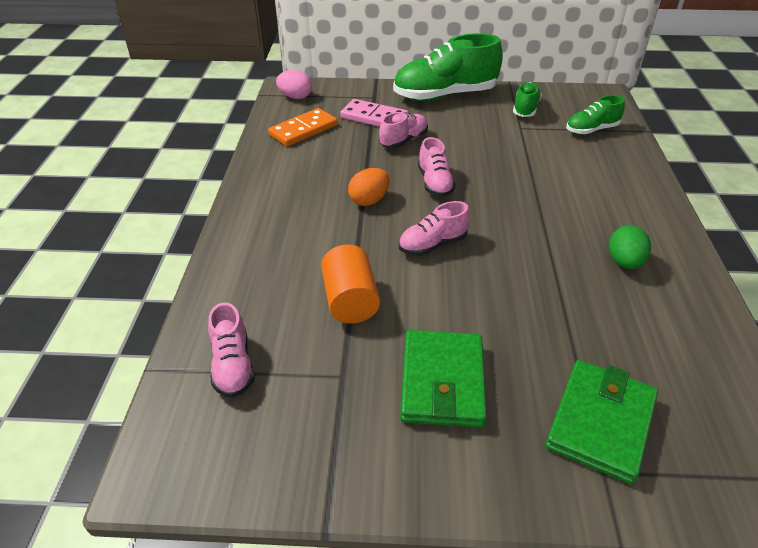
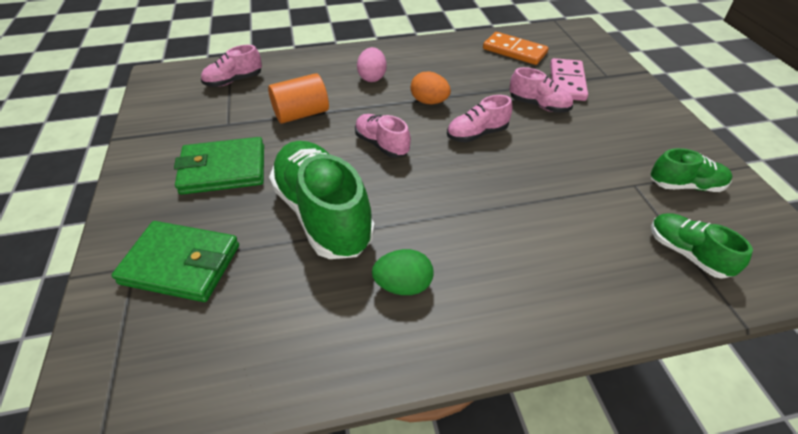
camera: 75 degrees right, 5 degrees up
(295, 97) = (566, 36): pink egg -> pink egg (372, 77)
(444, 95) = (655, 119): green shoe -> green shoe (323, 214)

